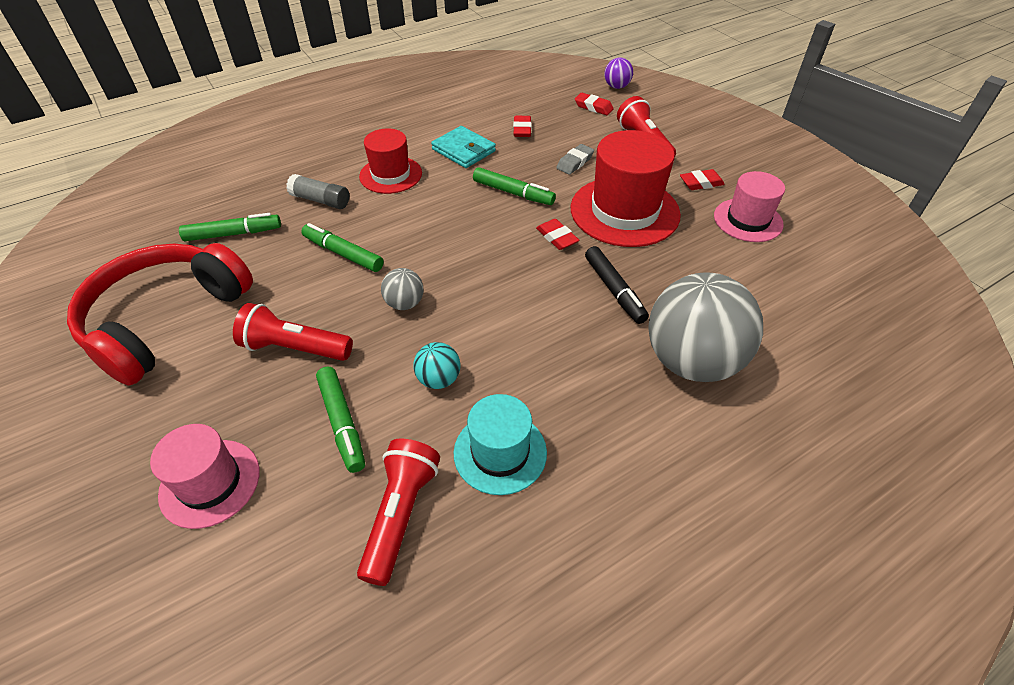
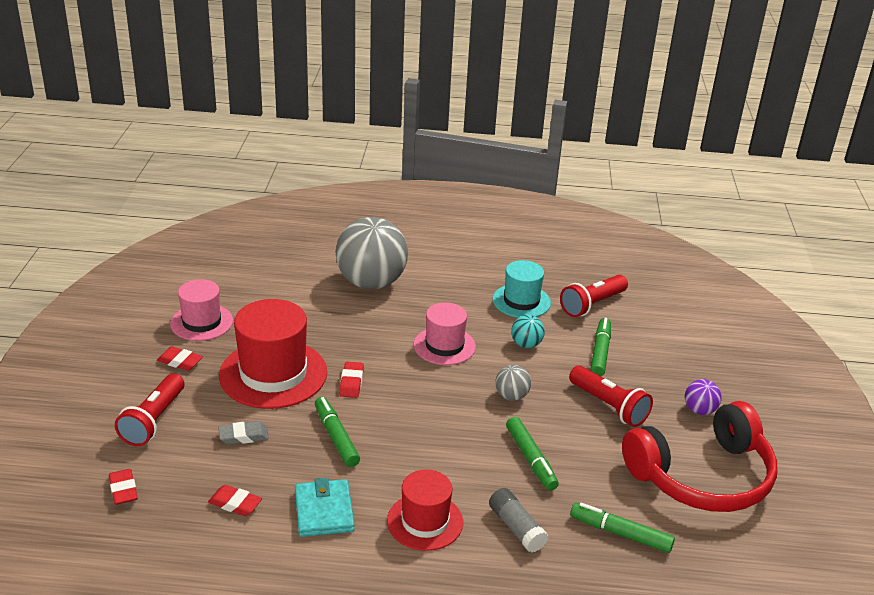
camera: 145 degrees left, 15 degrees down
(210, 483) = (690, 362): pink hat -> pink hat (444, 346)
(522, 129) = (235, 504): red eraser -> red eraser turned 75 degrees clockwise
(614, 290) = (361, 332): black marker -> none
(616, 87) = (51, 504): purple ball -> purple ball (699, 410)

